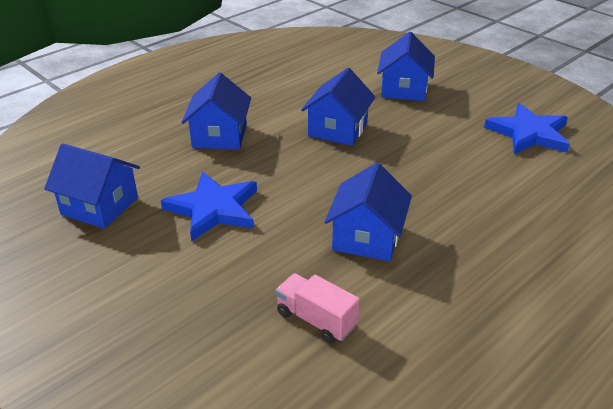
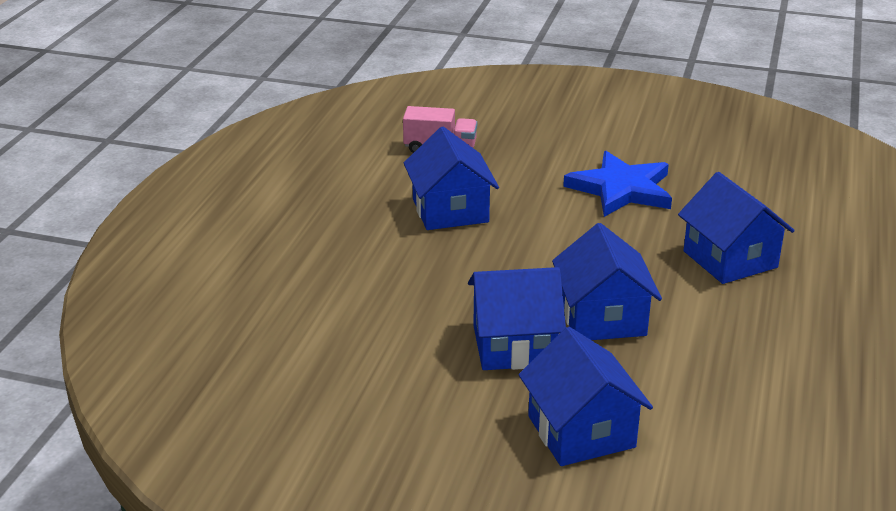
camera: 150 degrees right, 5 degrees down
(100, 206) = (725, 160): blue house -> blue house (514, 345)
(529, 133) = (331, 406): blue star -> none

